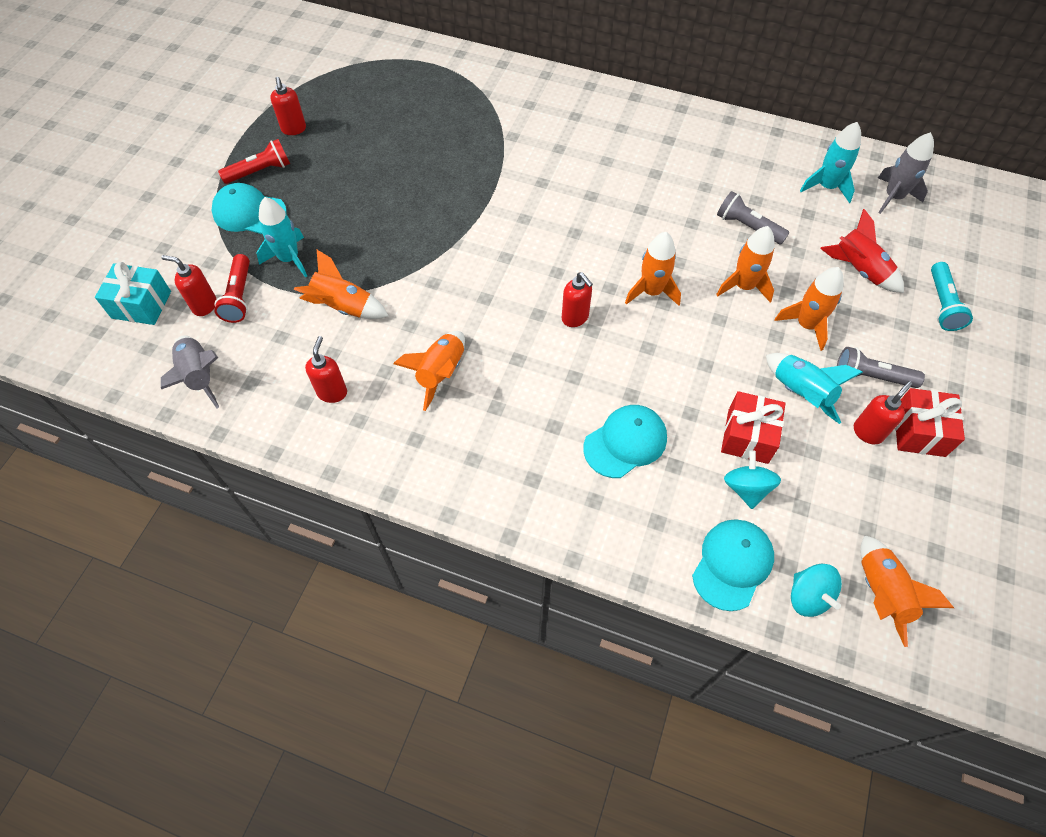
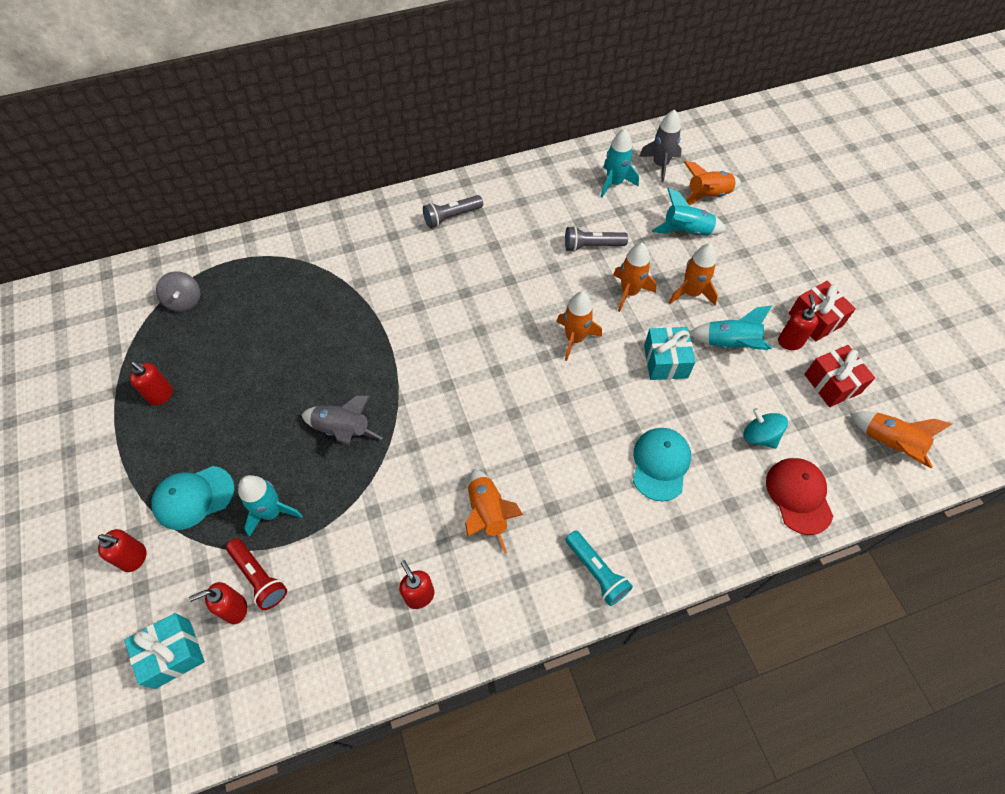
camera: 40 degrees left, 0 degrees up
(200, 376) = (293, 673): grey rocket -> grey rocket (343, 430)
(260, 171) = (166, 454): red flashlight -> none
(343, 307) = (359, 518): orange rocket -> orange rocket (707, 196)
(371, 73) = (184, 301): none -> grey spinning top
(575, 318) = (542, 397): red soap dispenser -> red soap dispenser (135, 558)
(718, 365) = (665, 361): none -> turquoise gift
(732, 564) = (798, 496): turquoise cap -> red cap
(748, 436) = (728, 399): red gift -> red gift (832, 384)
(808, 596) = (856, 480): turquoise spinning top -> none
(859, 270) = (686, 231): red rocket -> turquoise rocket
(872, 377) = (759, 302): grey flashlight -> grey flashlight (452, 217)
(942, 304) = (752, 222): turquoise flashlight -> turquoise flashlight (596, 571)

